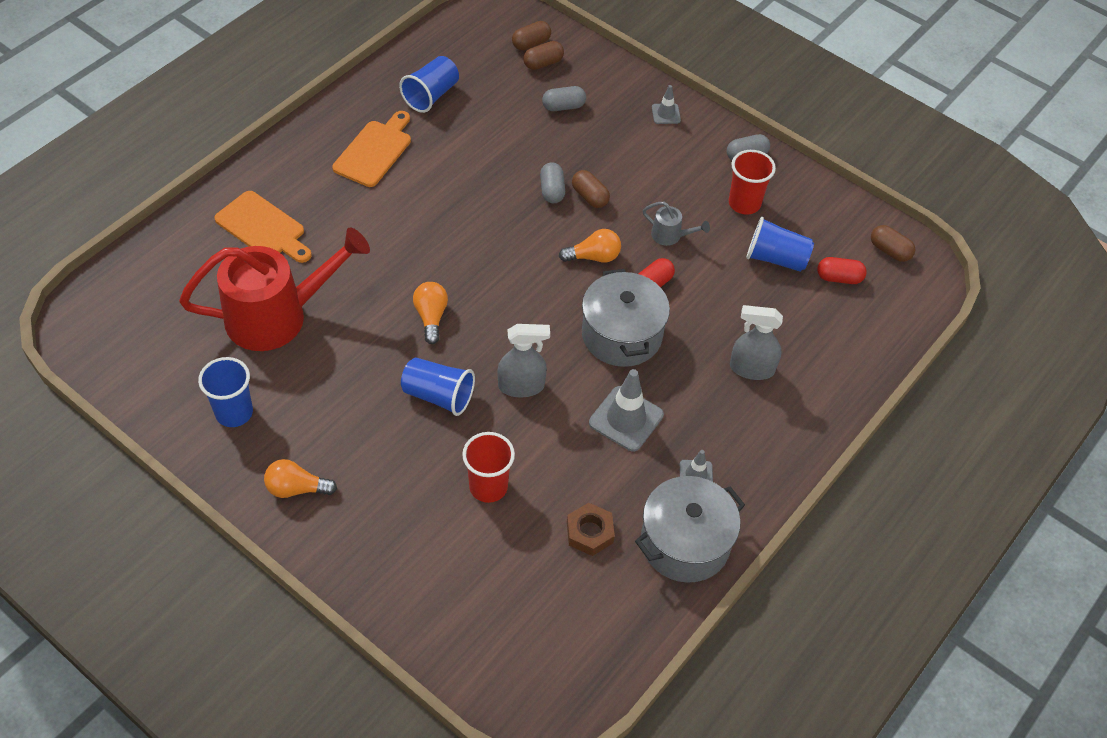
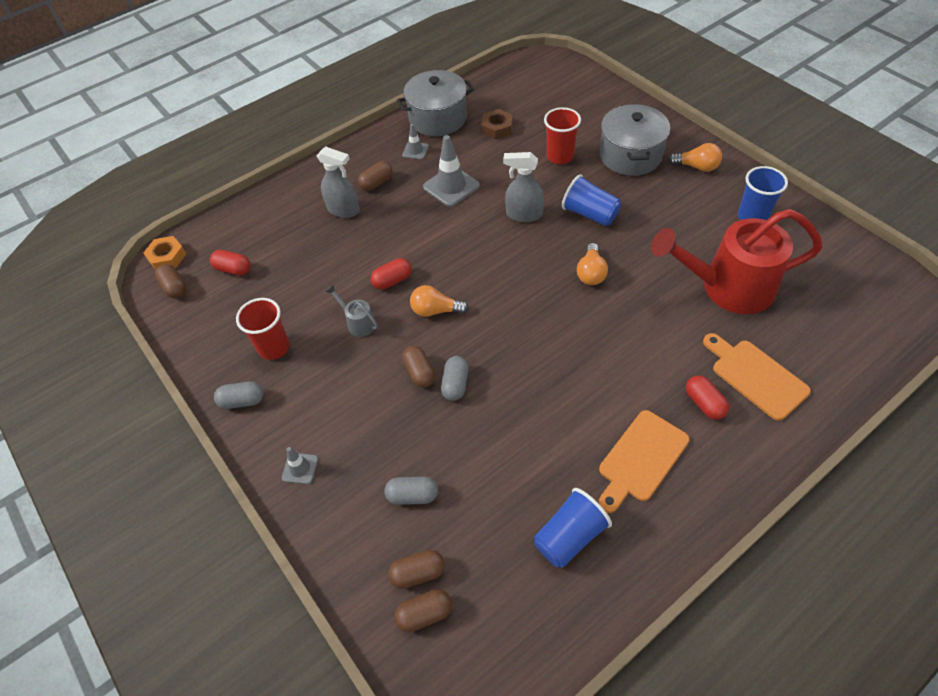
camera: 160 degrees left, 0 degrees up
(315, 199) = (704, 403): none -> red capsule
(622, 335) = (434, 243): grey pot -> grey pot (630, 155)
(727, 413) = (376, 183): none -> brown capsule
(776, 258) = (275, 291): blue cup -> none
(925, 284) = (167, 257): none -> orange nut

